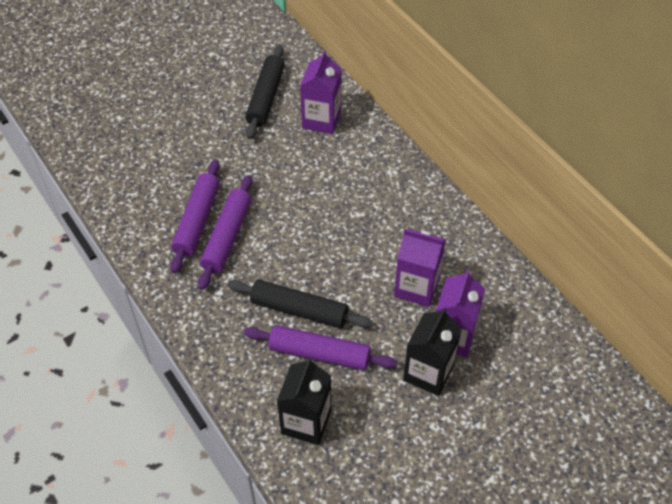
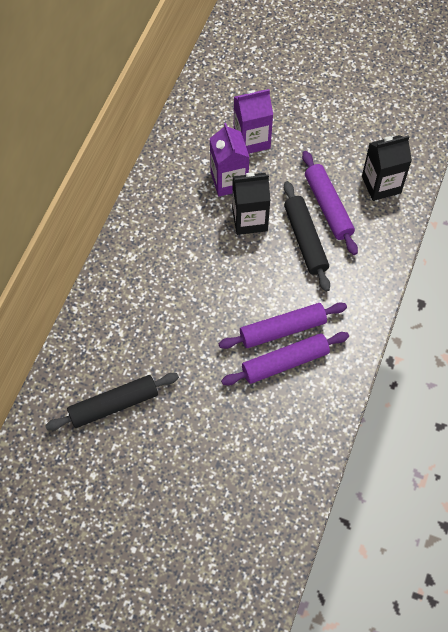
camera: 125 degrees left, 10 degrees up
(321, 120) = (110, 341): purple carton -> none
(428, 372) = (290, 139): black carton -> black carton (249, 219)

